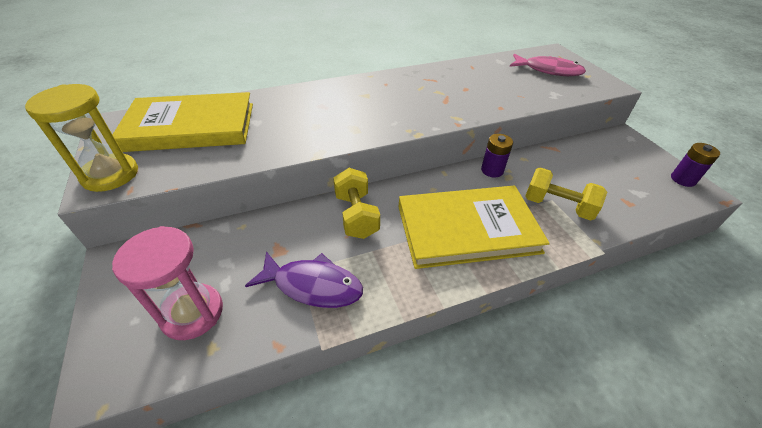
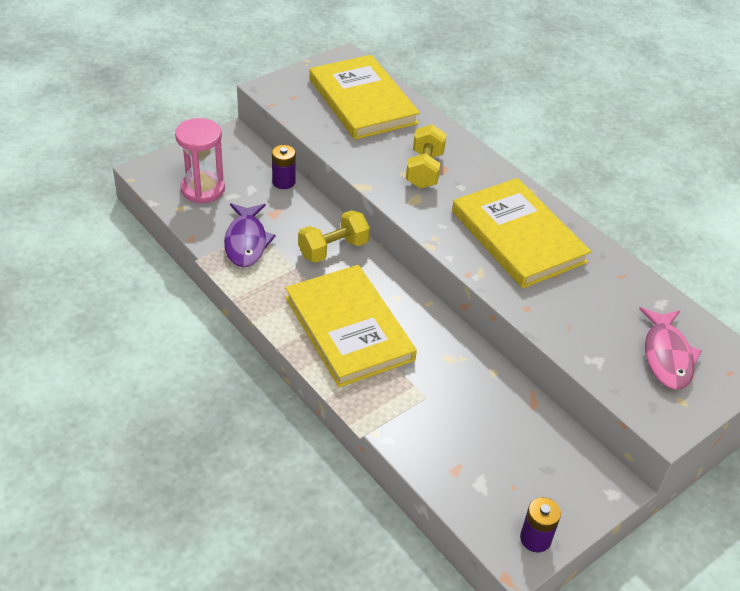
camera: 70 degrees right, 0 degrees up
(110, 175) = (283, 88): yellow hourglass -> none
(421, 92) = (518, 236): none -> yellow book
(492, 170) = (453, 343): purple battery -> purple battery (283, 182)
(557, 206) = (417, 401): yellow dumbbell -> yellow dumbbell (424, 170)

